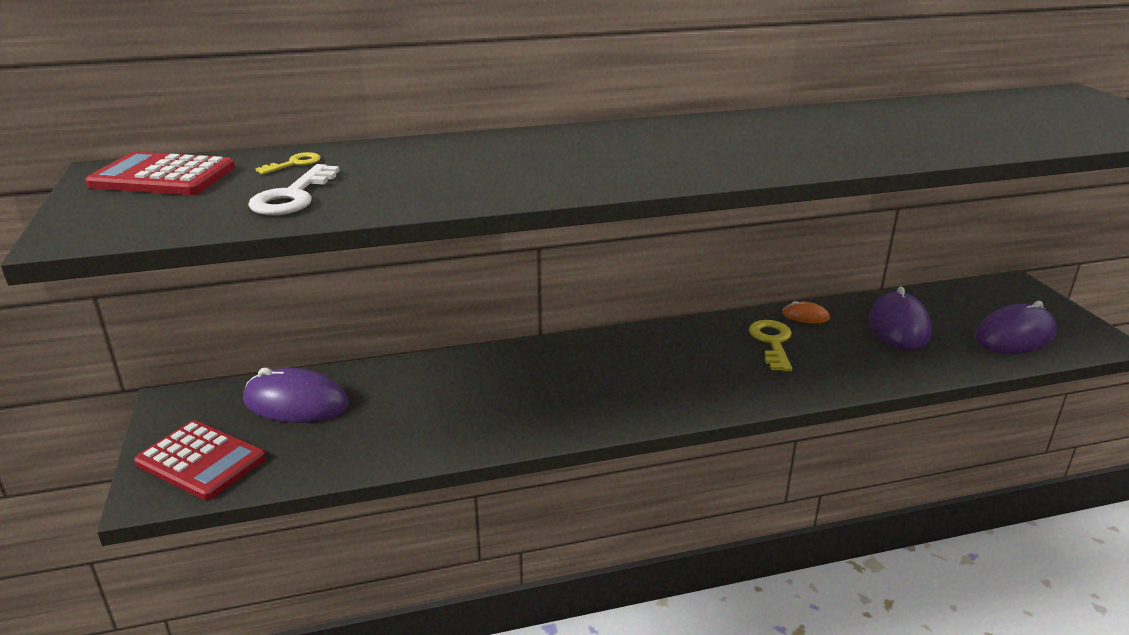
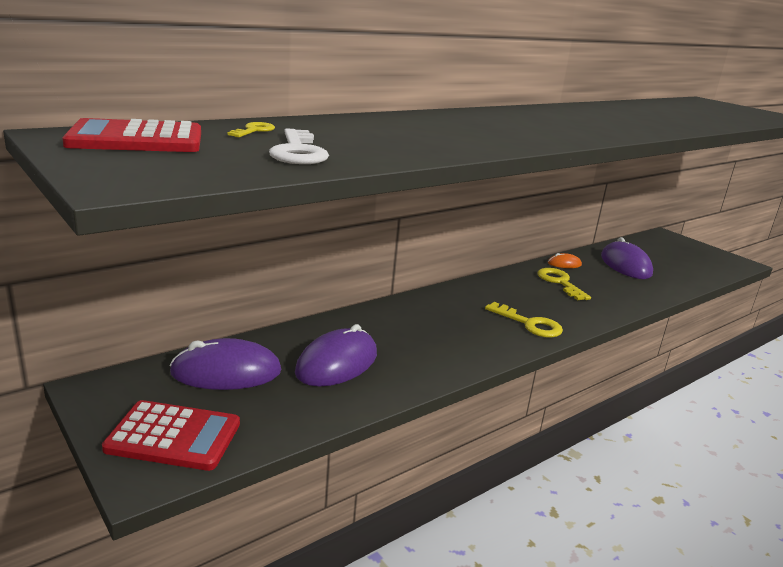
camera: 25 degrees left, 5 degrees down
(675, 394) = (529, 324): none -> yellow key
(1014, 335) = (693, 264): purple mouse -> purple mouse (337, 363)

